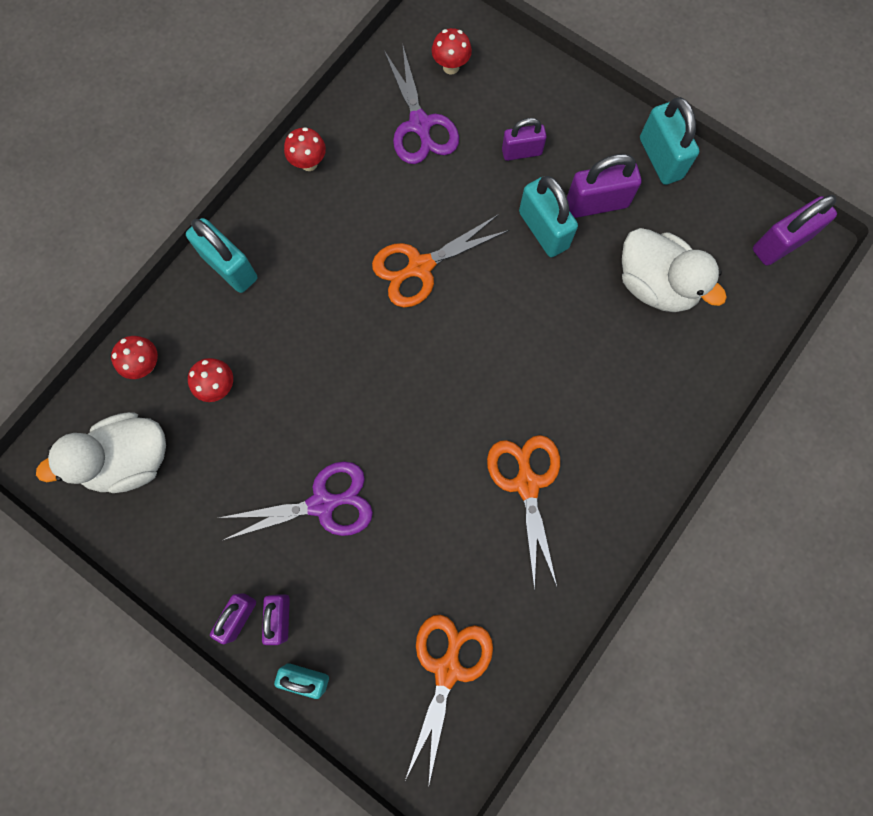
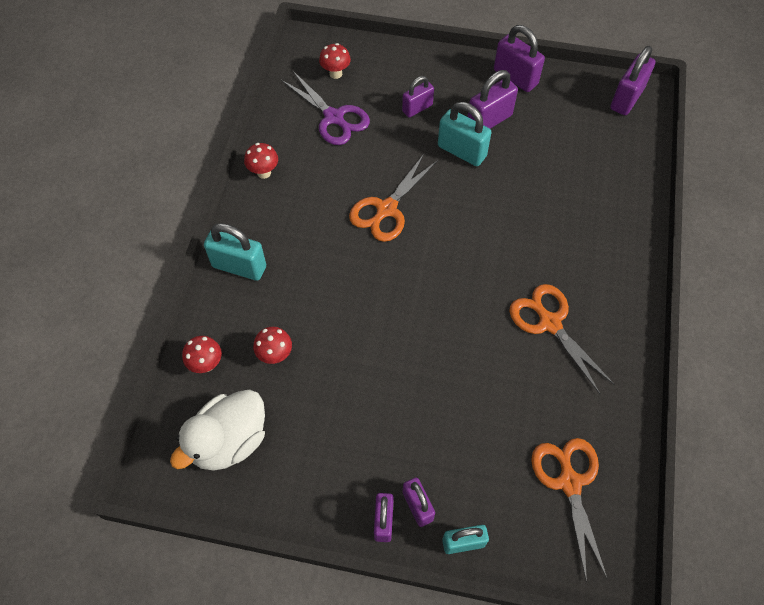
camera: 25 degrees left, 15 degrees down
(322, 504) = (404, 405): purple scissors -> none
(655, 284) = (560, 155): white duck -> none
(660, 158) = (515, 77): turquoise padlock -> purple padlock

